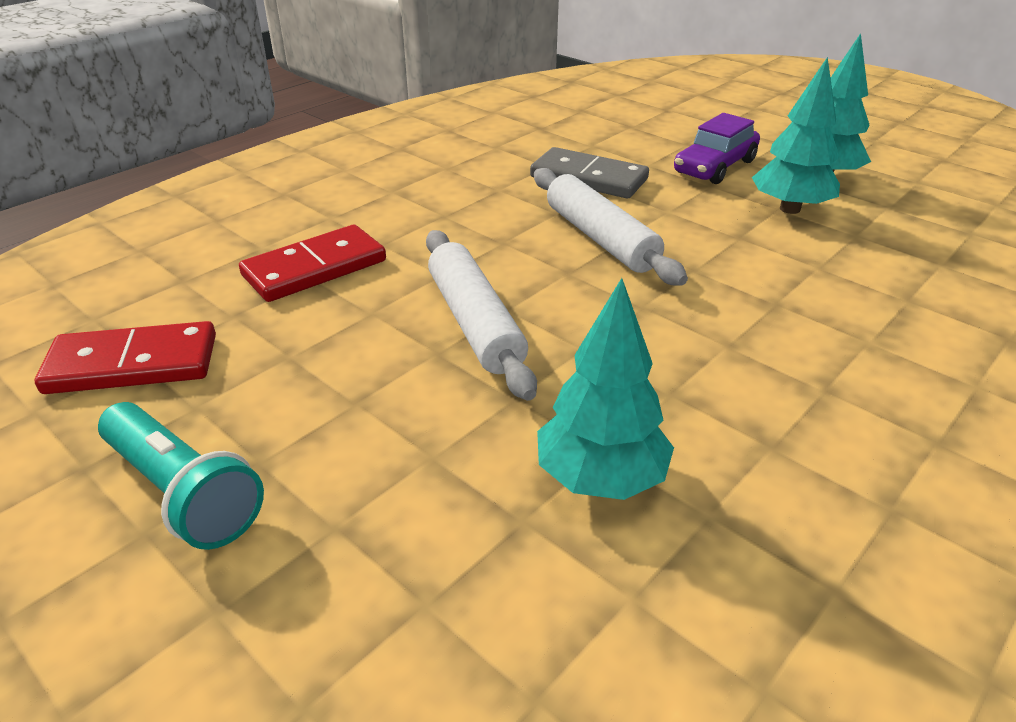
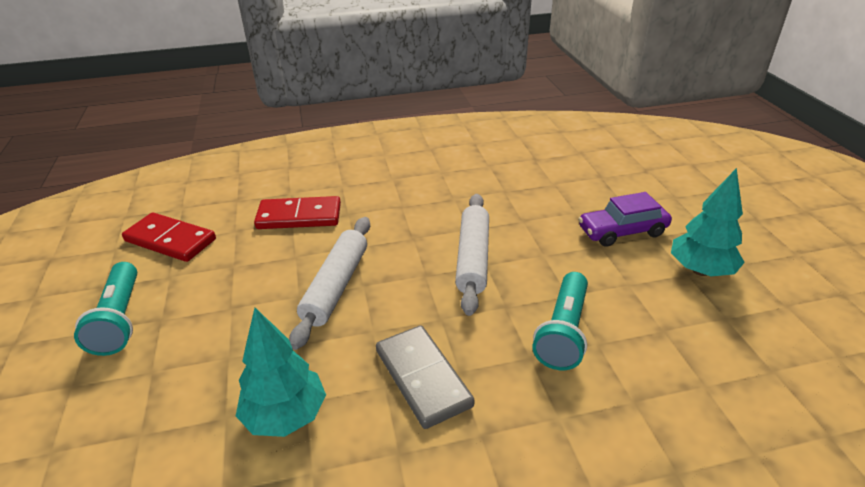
camera: 35 degrees right, 0 degrees up
(588, 178) = (519, 210): grey domino -> grey domino (422, 378)
(778, 269) = (563, 332): none -> turquoise flashlight
(790, 209) = (637, 287): turquoise tree -> none

